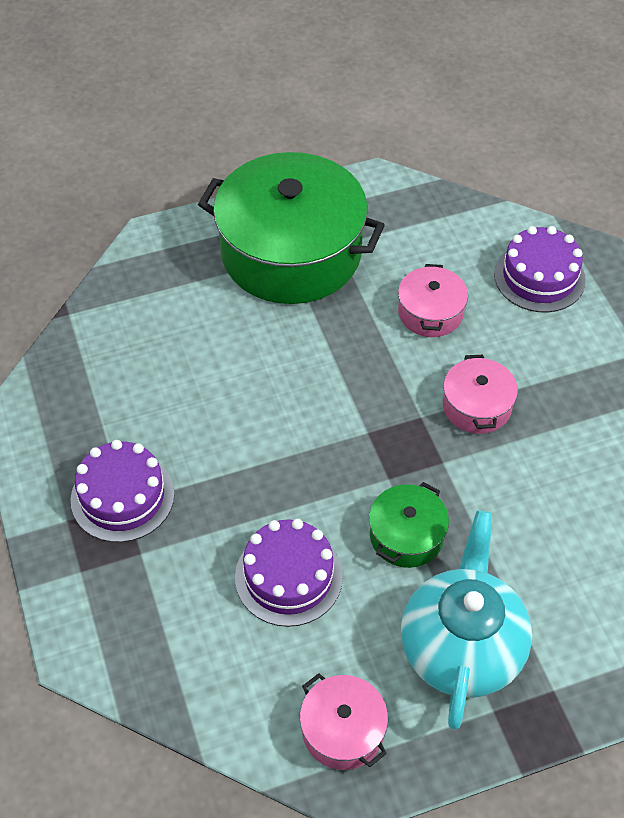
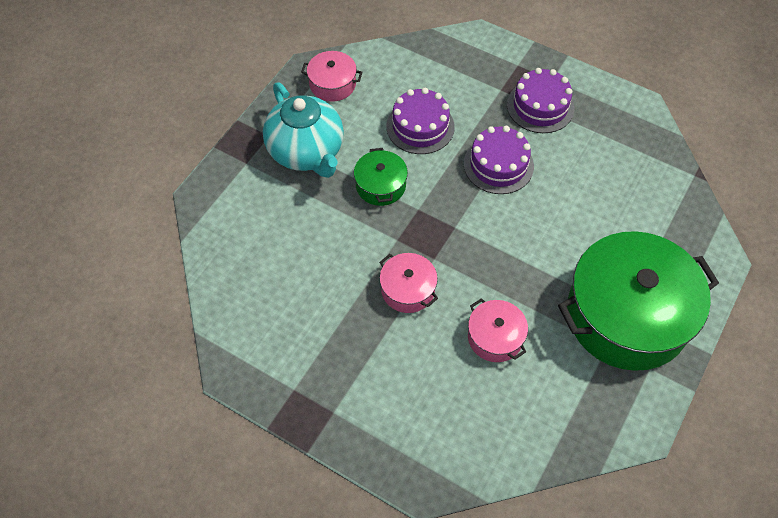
camera: 140 degrees right, 5 degrees up
(539, 277) = (450, 427): purple cake -> purple cake (498, 165)

